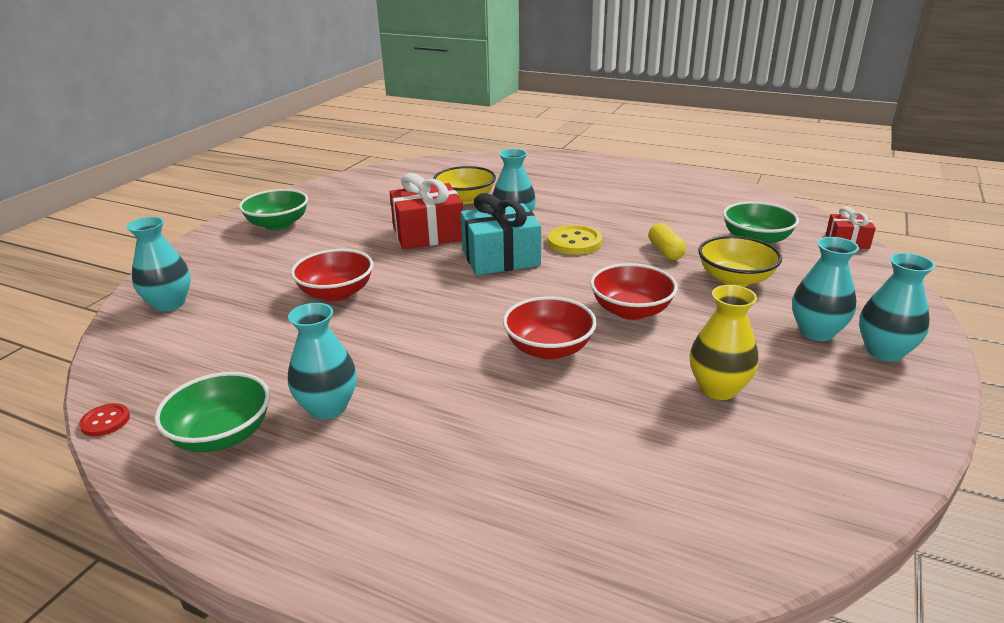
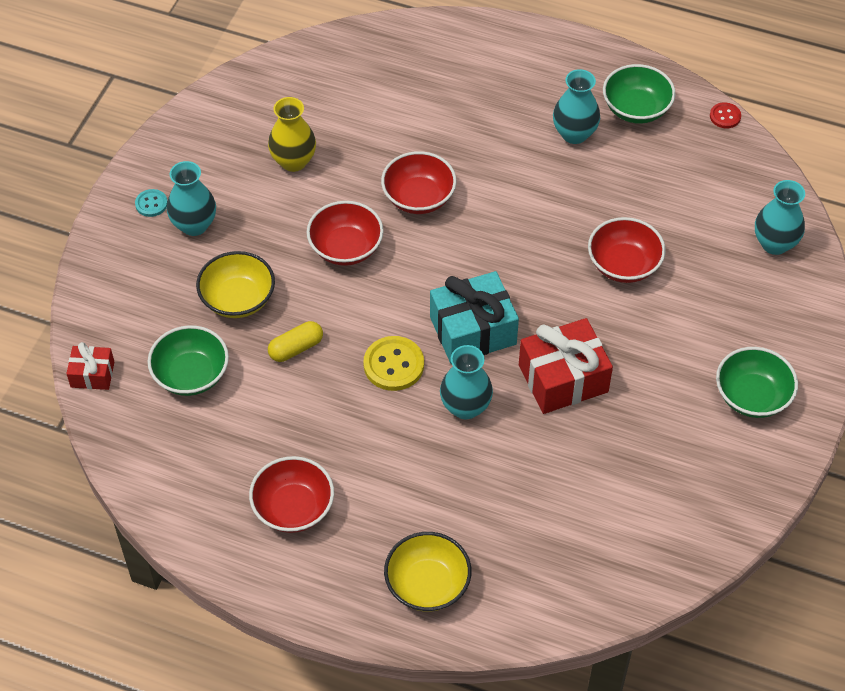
camera: 175 degrees right, 25 degrees up
(465, 199) = (536, 471): yellow bowl -> yellow bowl (427, 584)
(645, 189) = (293, 508): none -> red bowl
(665, 251) = (296, 348): yellow capsule -> yellow capsule turned 75 degrees clockwise
(884, 351) = (151, 204): turquoise vase -> turquoise button

